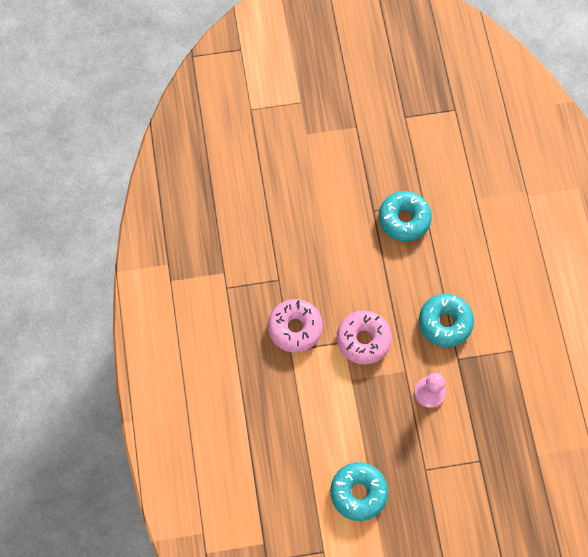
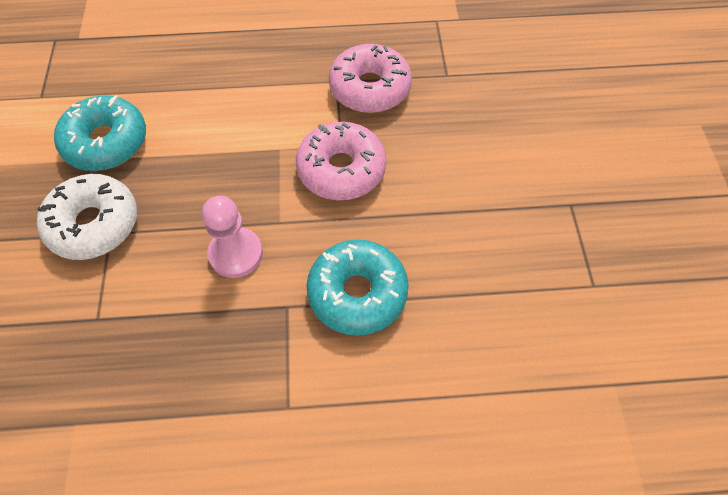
camera: 95 degrees right, 10 degrees down
(404, 219) = (558, 249): turquoise donut -> none
(420, 481) = (94, 224): none -> white donut

